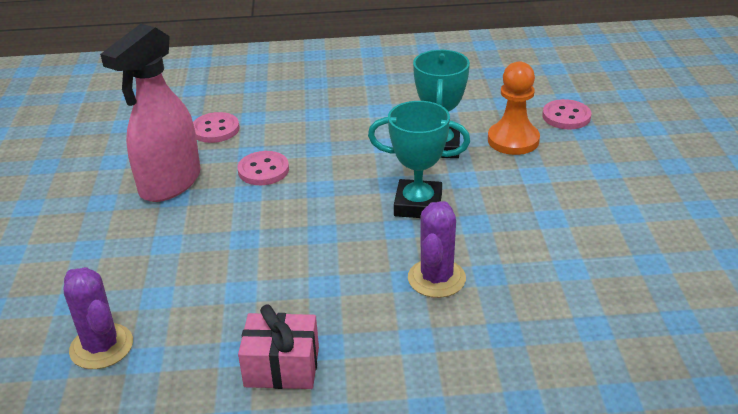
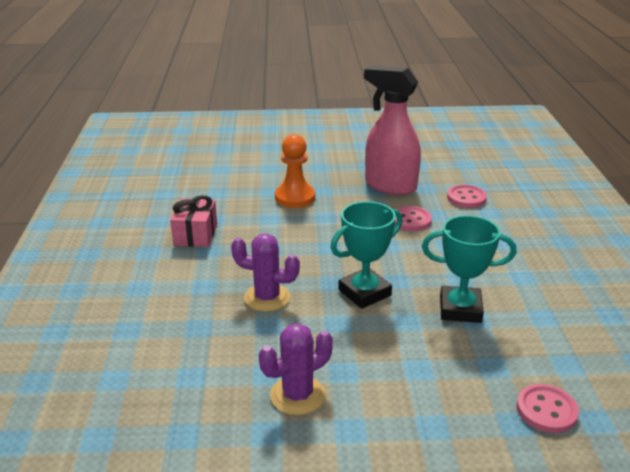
camera: 90 degrees right, 5 degrees down
(101, 346) = (231, 179): purple cactus -> purple cactus (297, 395)
(418, 205) = (364, 293): turquoise trophy -> turquoise trophy turned 45 degrees clockwise
(513, 140) = (482, 360): orange pawn -> orange pawn (295, 197)

